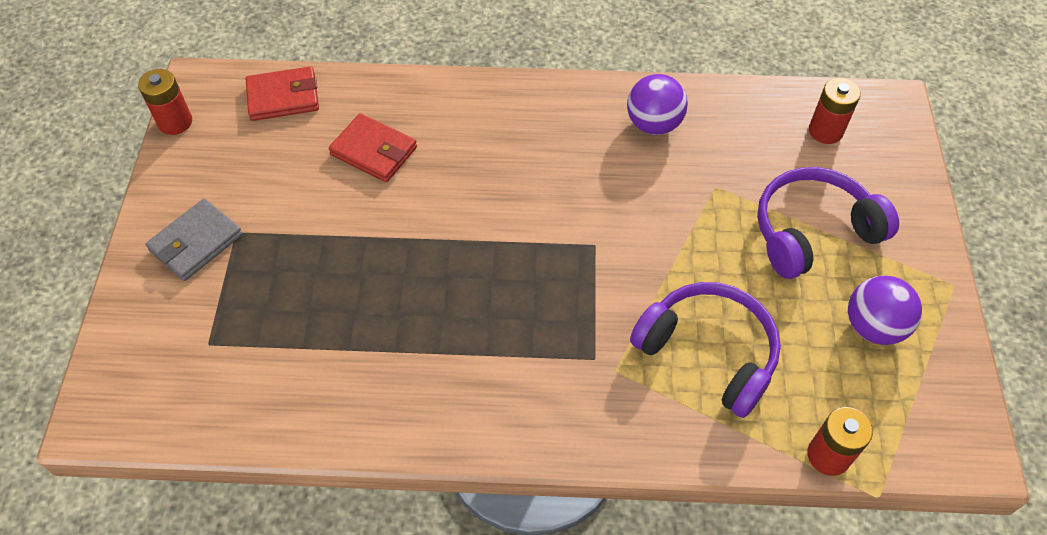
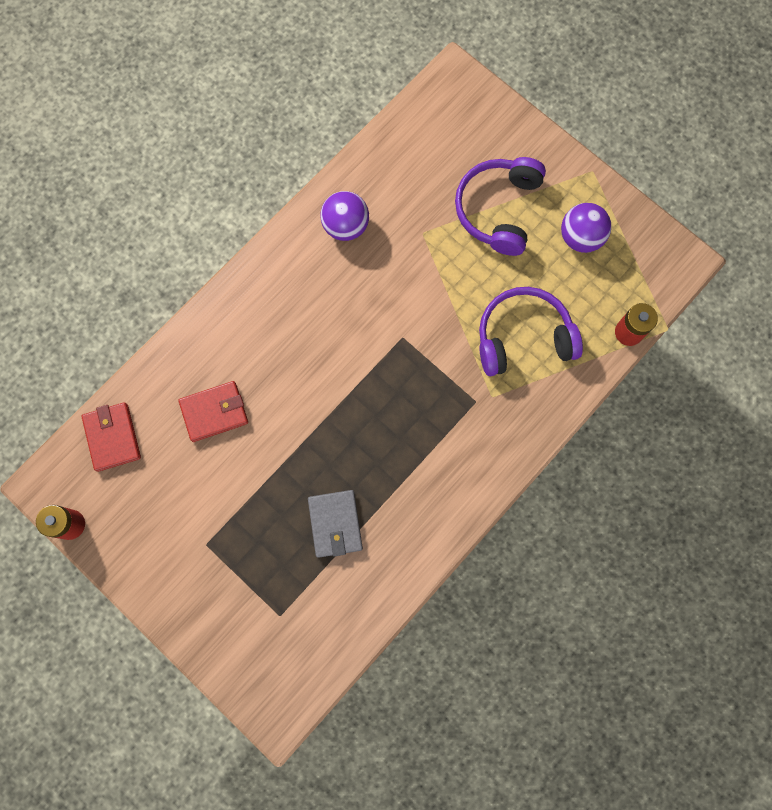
camera: 50 degrees left, 20 degrees up
(196, 242) = (192, 575): grey wallet -> grey wallet (335, 524)
(283, 97) = (112, 437): red wallet -> red wallet turned 45 degrees counterclockwise
(825, 131) = (439, 133): red battery -> none

